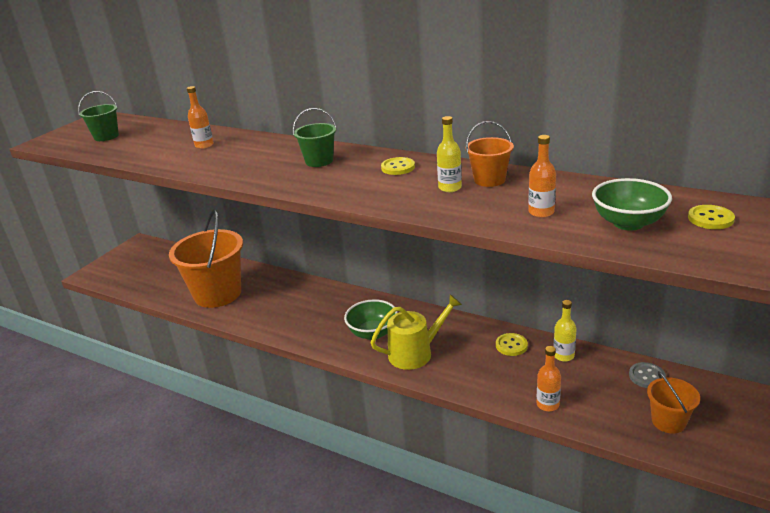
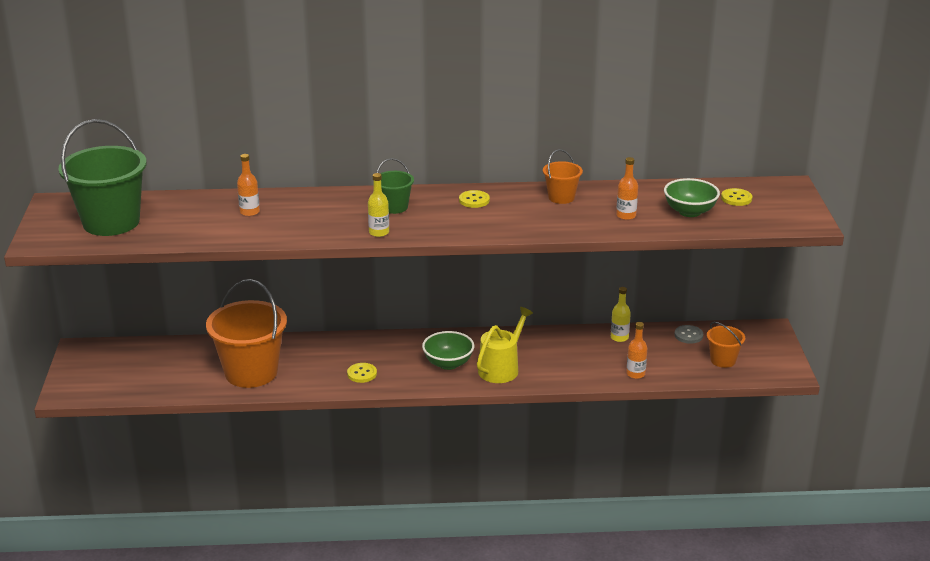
camera: 35 degrees left, 0 degrees up
(106, 136) = (111, 222): green bucket -> green bucket, size x2.05
(450, 188) = (538, 210): yellow bottle -> yellow bottle (379, 232)
(511, 345) = (573, 341): yellow button -> yellow button (362, 374)

